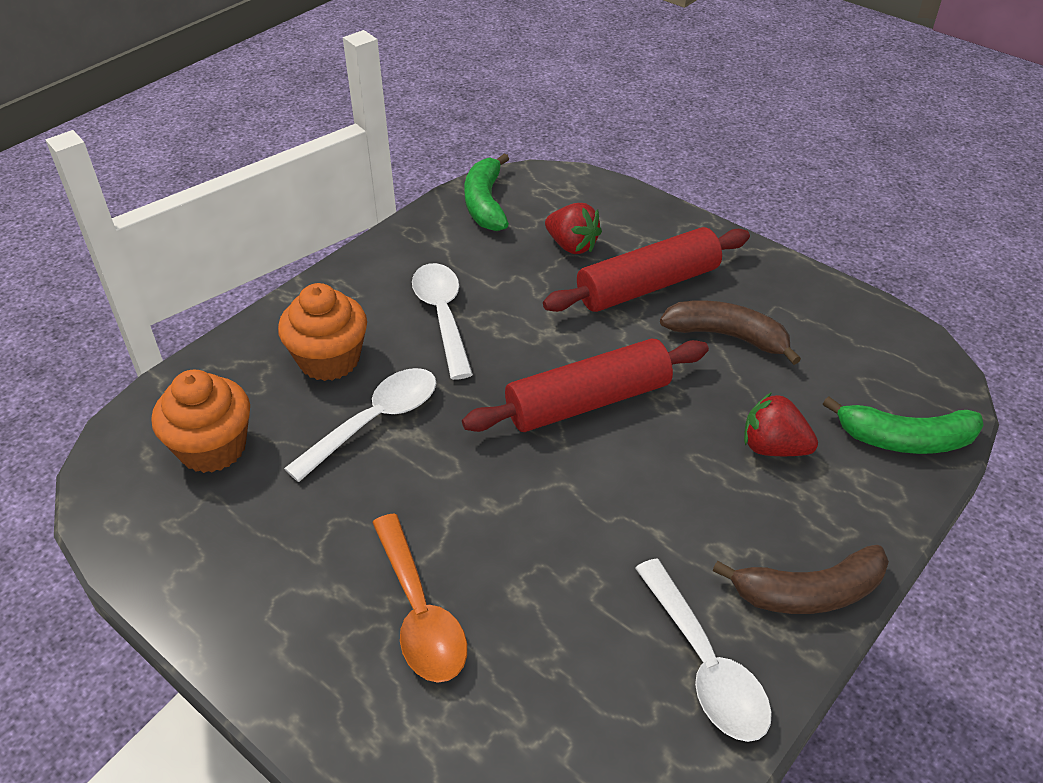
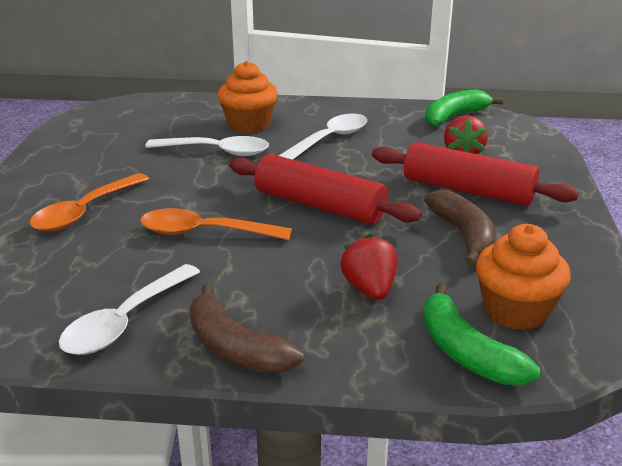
camera: 55 degrees right, 15 degrees down
(213, 448) = (148, 122): orange cupcake -> orange cupcake (515, 310)
(568, 520) = (204, 232): none -> orange spoon

